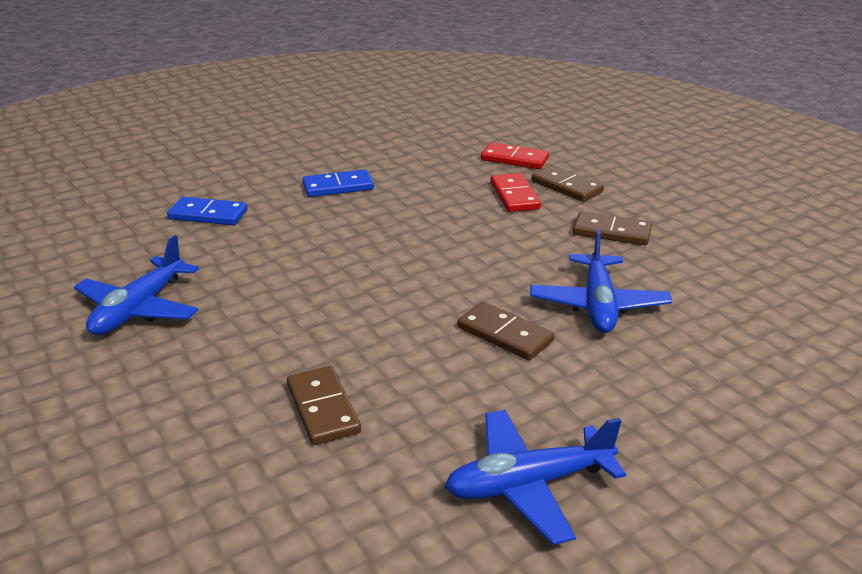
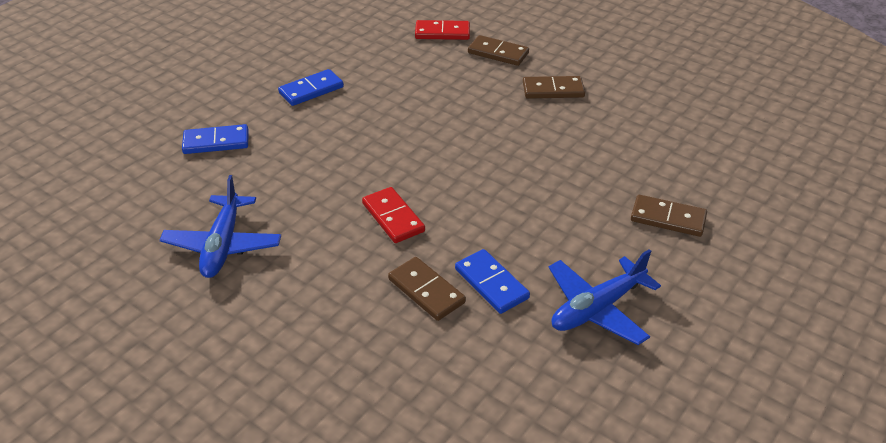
camera: 20 degrees left, 10 degrees up
(407, 420) = (491, 284): none -> blue domino
(504, 334) = (521, 198): brown domino -> brown domino (668, 218)
(514, 196) = (462, 70): red domino -> red domino (393, 217)
(598, 304) = (574, 157): blue plane -> none

